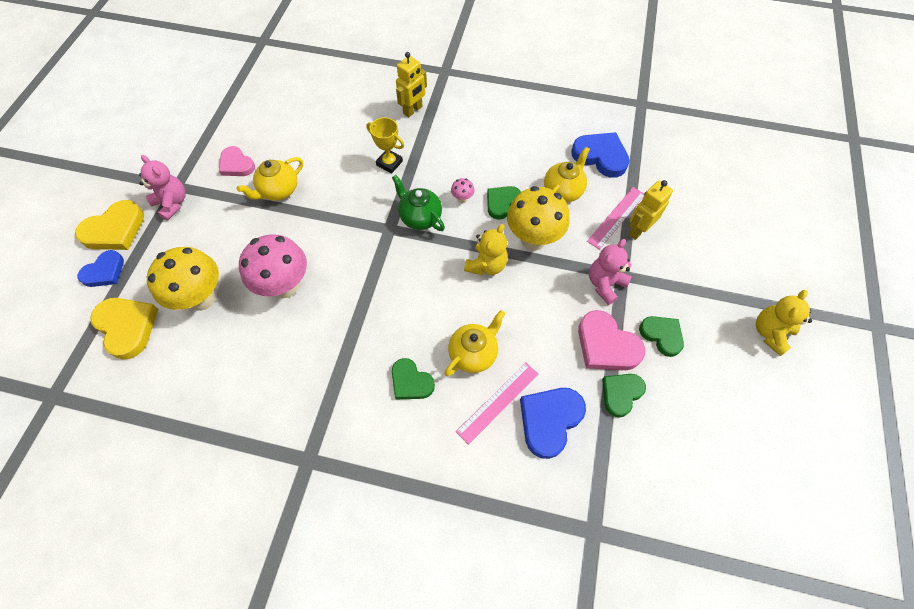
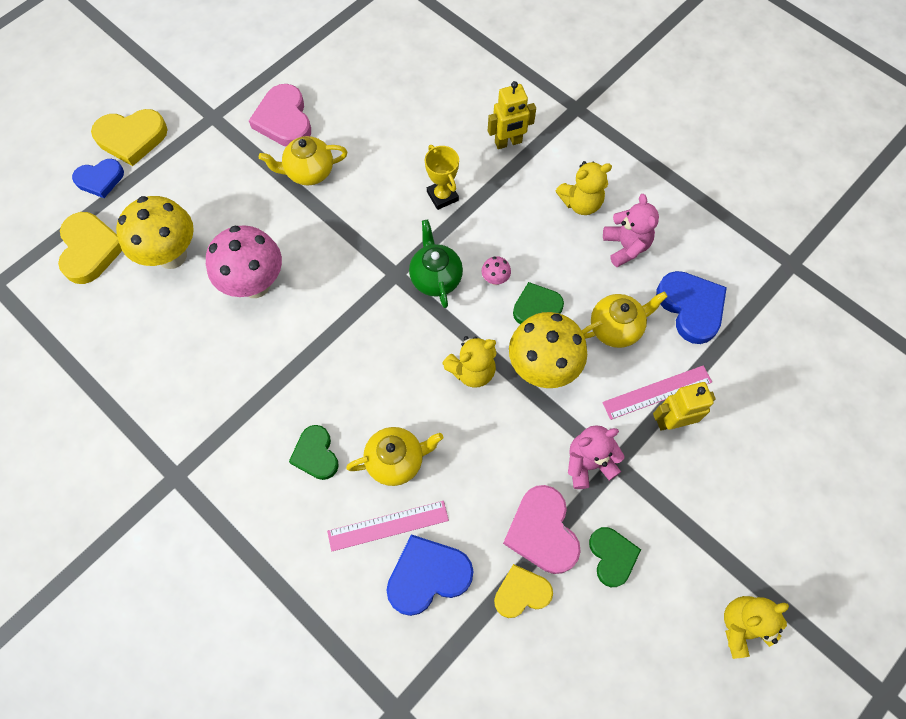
camera: 30 degrees right, 5 degrees up
(172, 203) = (199, 135): pink teddy bear -> pink teddy bear (626, 246)
(236, 164) = (284, 120): pink heart -> pink heart, size x1.51
(487, 126) = (581, 203): none -> yellow teddy bear
(621, 394) = (521, 592): green heart -> yellow heart

